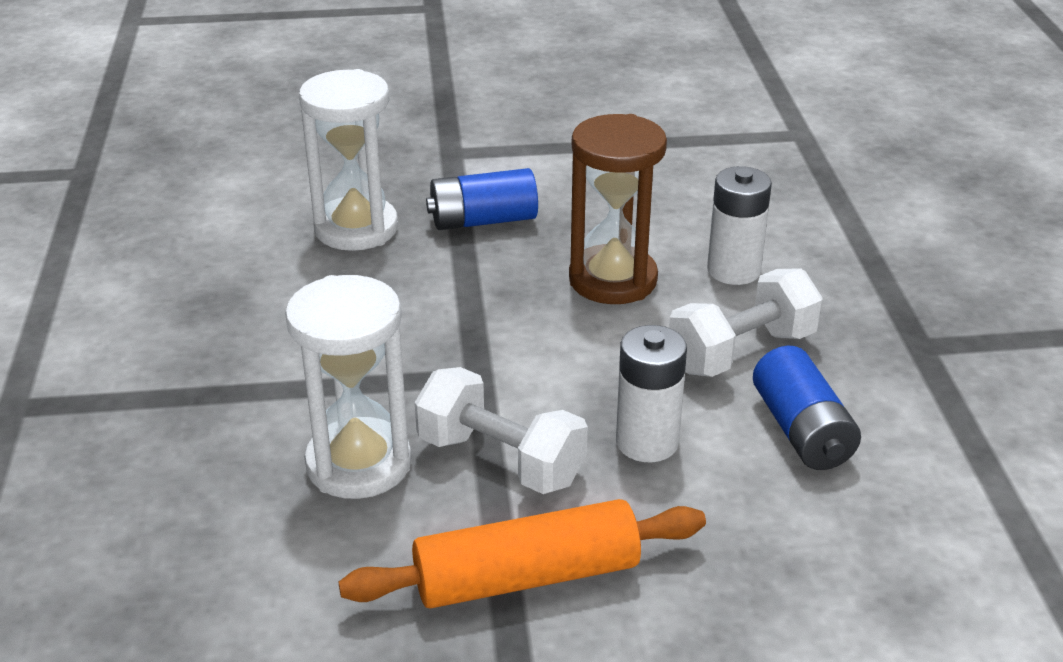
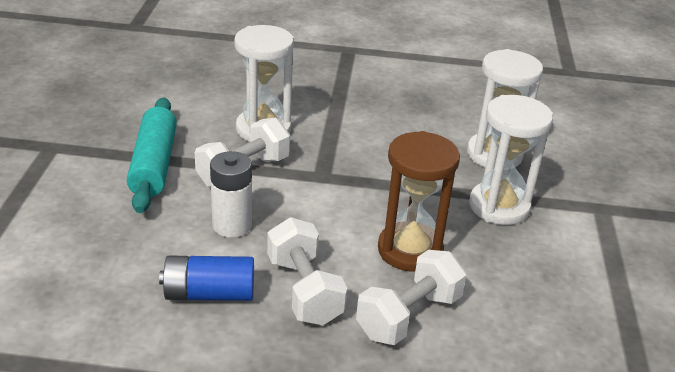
camera: 100 degrees right, 0 degrees up
(483, 220) = (499, 206): blue battery -> white hourglass
(526, 577) = (154, 164): orange rolling pin -> turquoise rolling pin
(733, 270) = (409, 316): white battery -> white dumbbell

